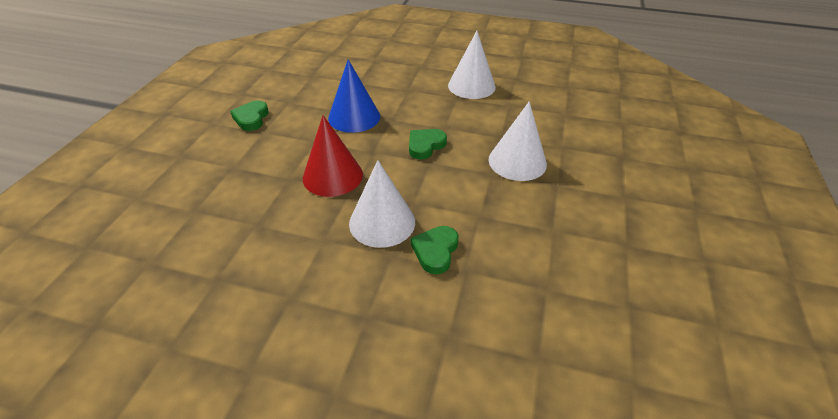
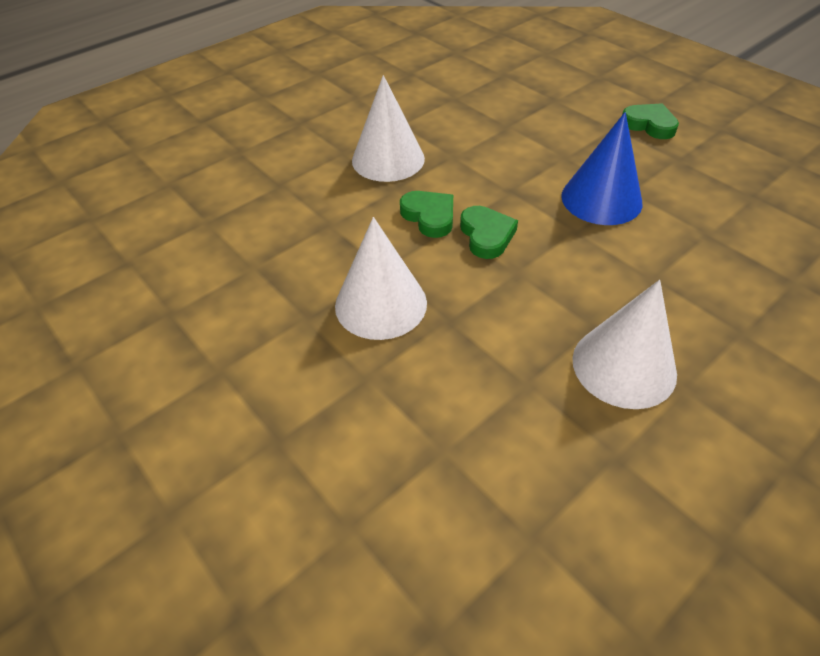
camera: 125 degrees right, 5 degrees up
(332, 176) = (487, 151): red cone -> none
(435, 251) = (319, 176): green heart -> green heart (429, 216)

